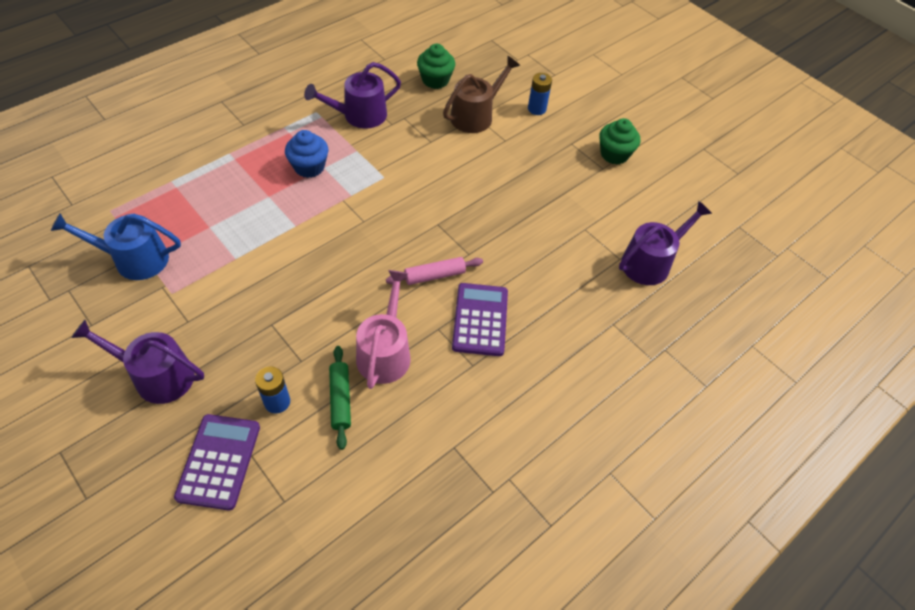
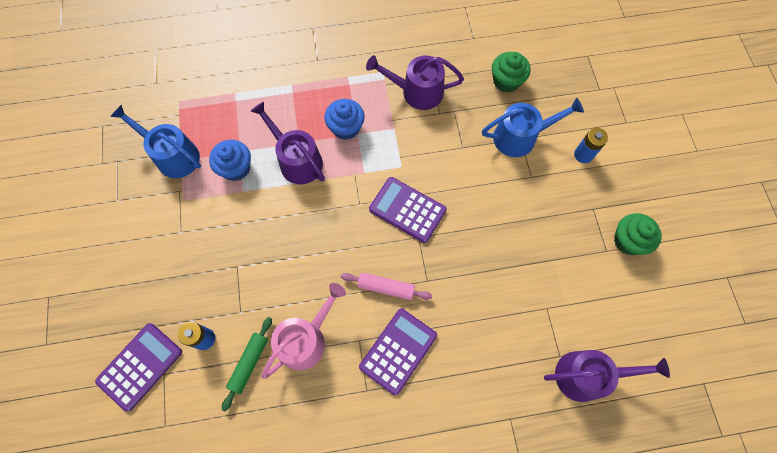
camera: 35 degrees right, 15 degrees up
(157, 376) = (137, 269): purple watering can -> purple watering can (297, 160)
(214, 242) = (236, 168): none -> blue cupcake
(413, 207) = (407, 210): none -> purple calculator
(475, 115) = (520, 137): brown watering can -> blue watering can

